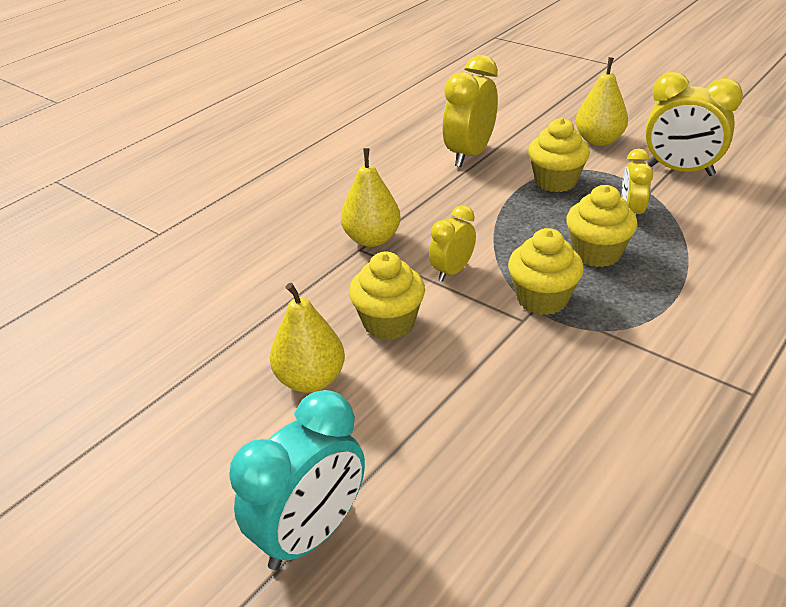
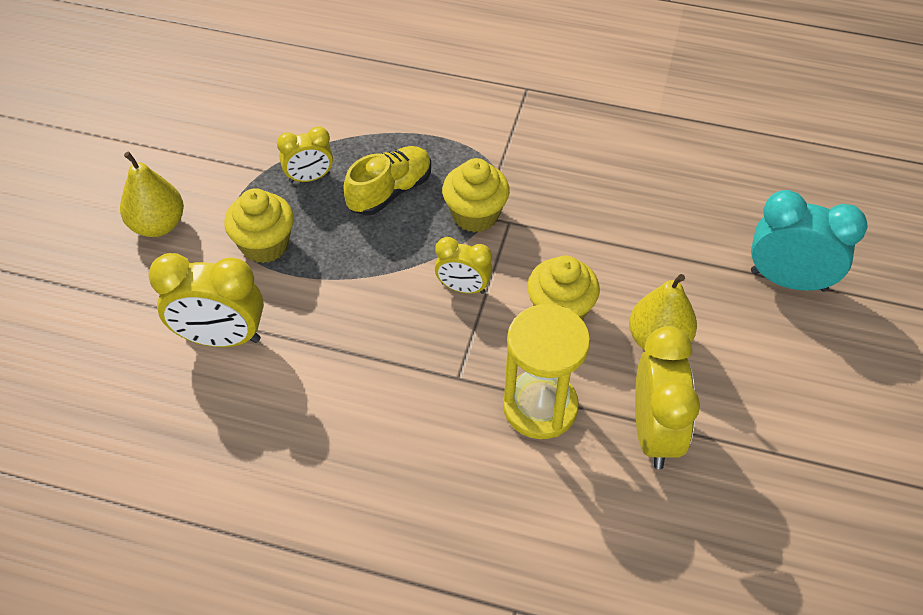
camera: 115 degrees left, 15 degrees up
(299, 284) = (540, 407): none -> yellow hourglass
(372, 239) = (436, 373): yellow pear -> none
(596, 253) = (390, 191): yellow cupcake -> yellow shoe
(680, 170) = (214, 152): yellow clock -> yellow clock (654, 433)

